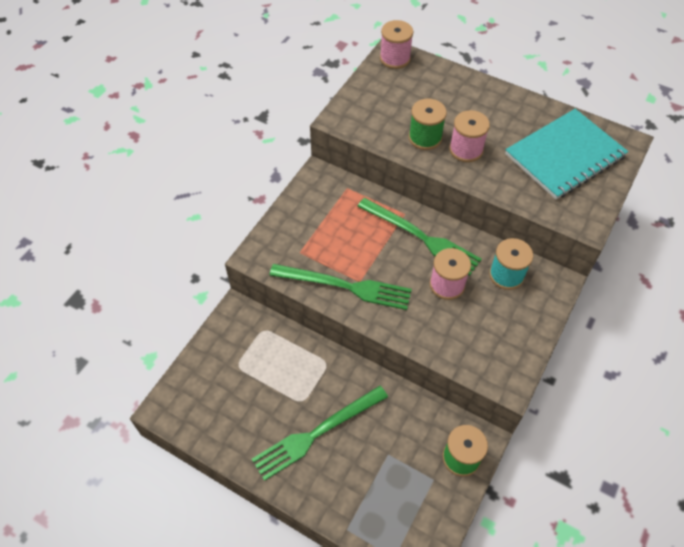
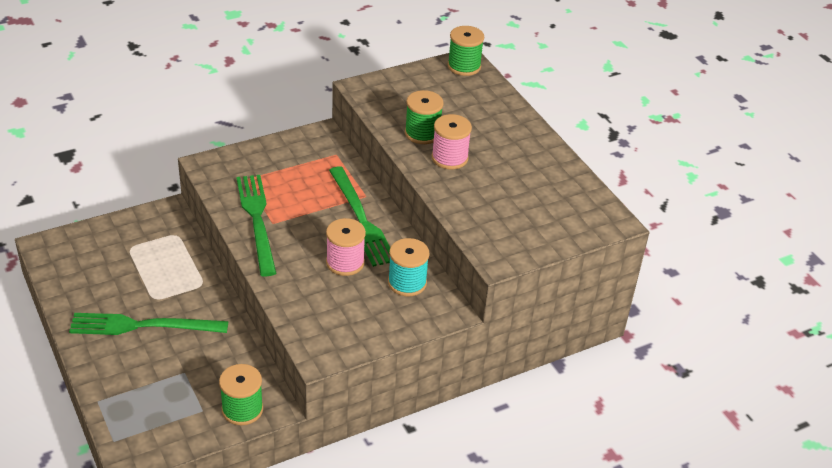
camera: 30 degrees right, 15 degrees down
(345, 286) = (257, 220): green fork -> green fork turned 150 degrees counterclockwise
(395, 58) = (464, 66): pink spool -> green spool
(564, 155) = (538, 204): turquoise notebook -> none

